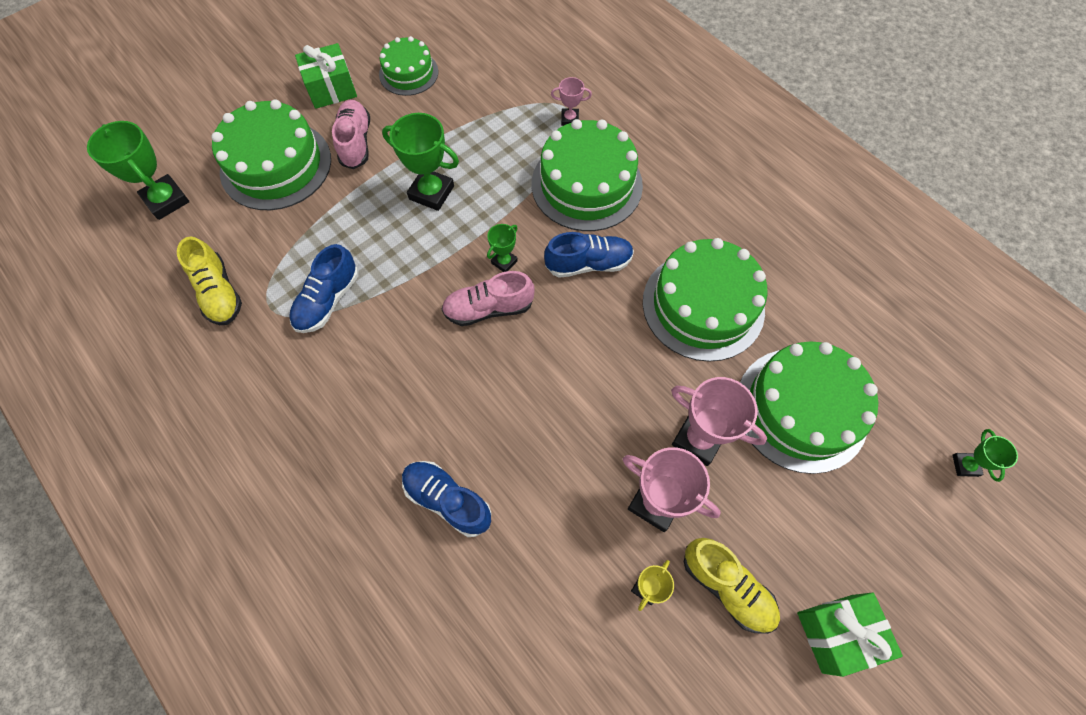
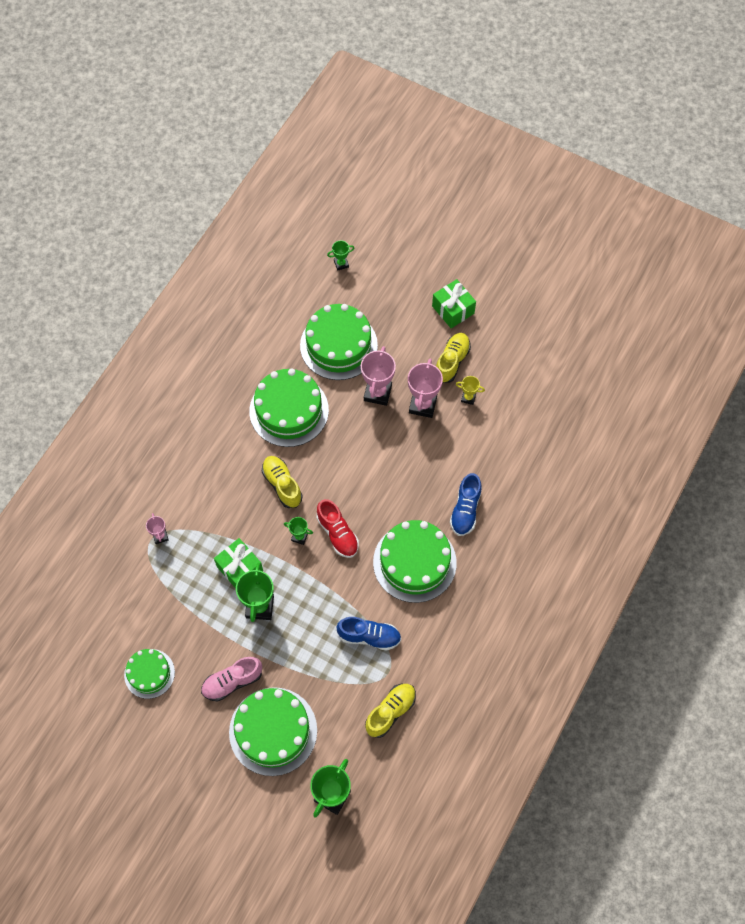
camera: 110 degrees left, 0 degrees up
(331, 89) = (185, 727): green gift -> green gift (240, 568)
(488, 309) = (337, 533): pink shoe -> red shoe
(586, 184) = (217, 506): green cake -> green cake (414, 562)
(588, 264) = (282, 485): blue shoe -> yellow shoe

